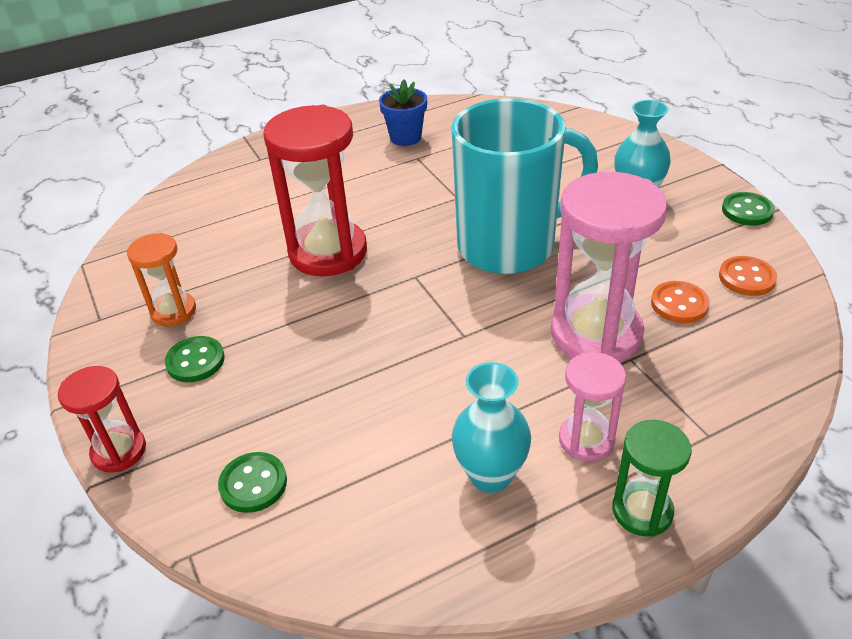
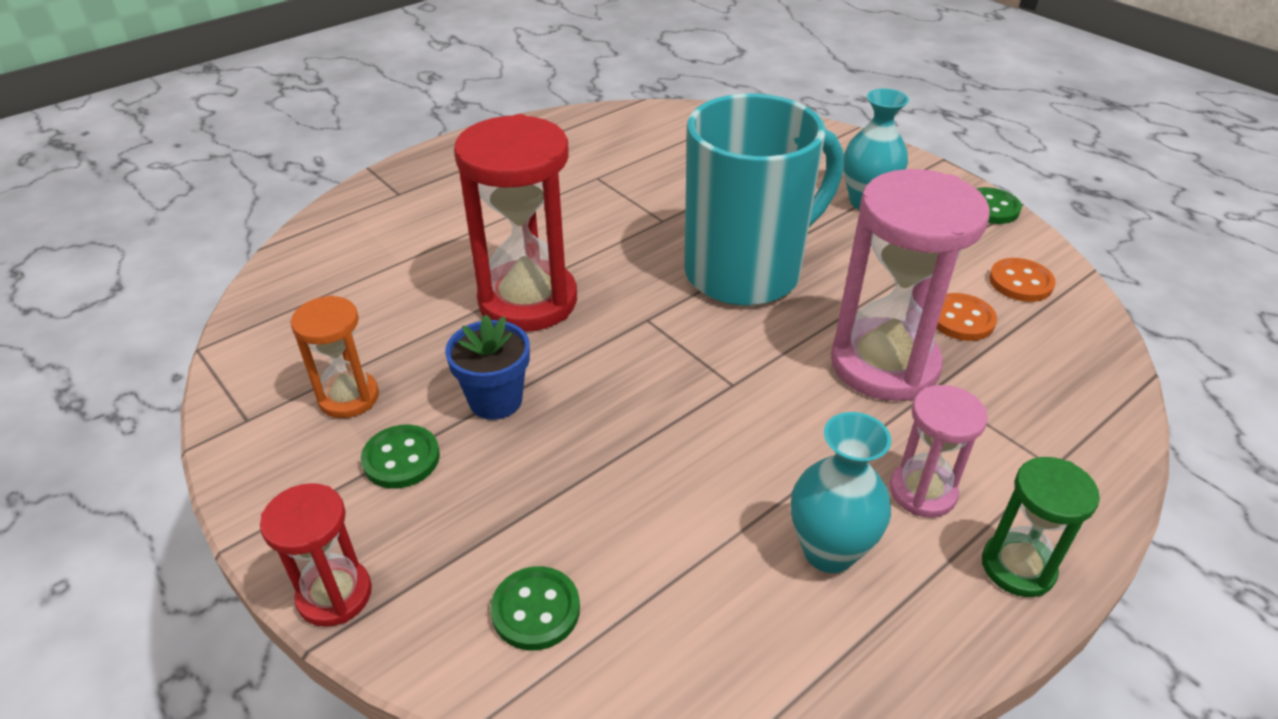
camera: 15 degrees left, 0 degrees up
(405, 137) = (574, 155): blue flower pot -> blue flower pot (495, 400)

